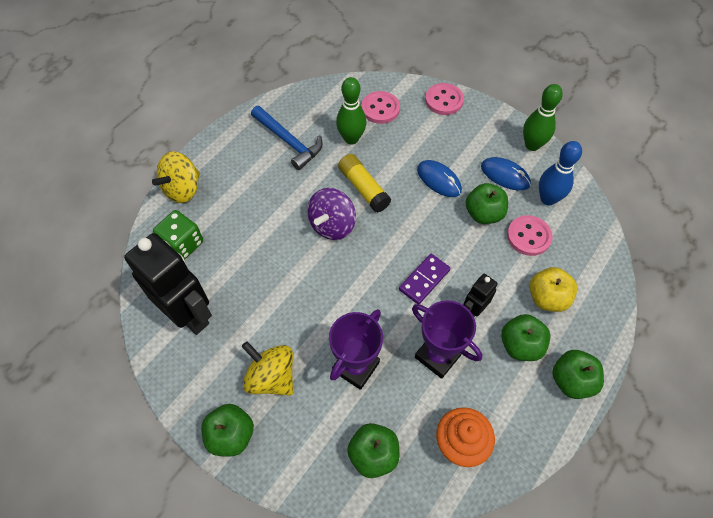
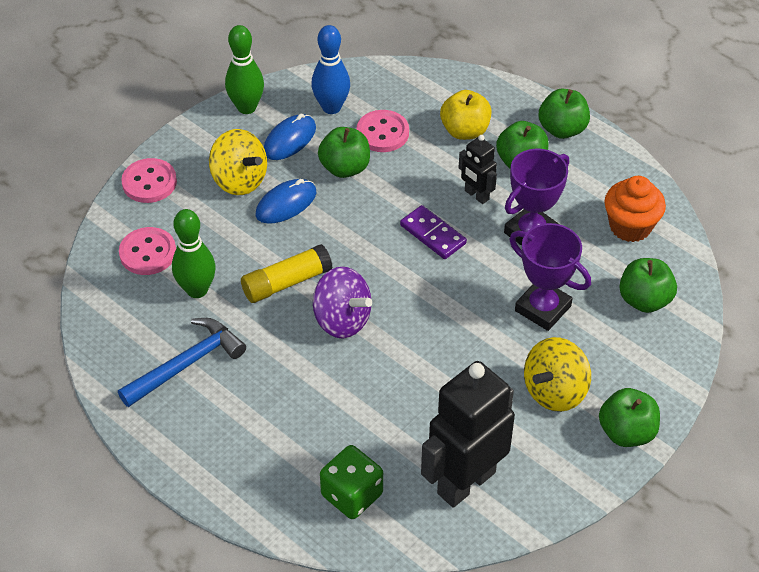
camera: 85 degrees left, 10 degrees down
(183, 189) = (253, 499): yellow spinning top -> yellow spinning top (239, 180)

